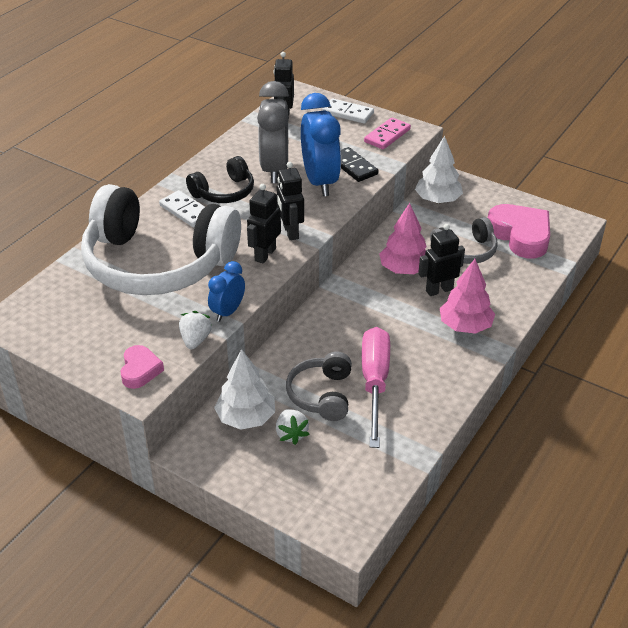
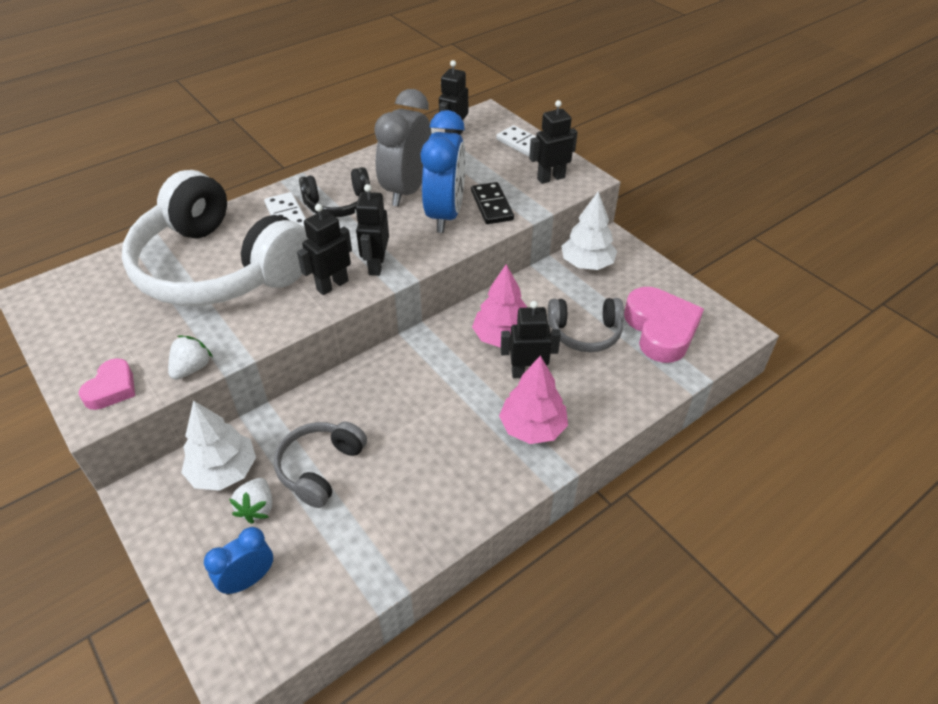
camera: 20 degrees right, 5 degrees up
(227, 312) = (248, 343): blue clock -> blue clock (248, 579)
(375, 383) = (387, 471): pink screwdriver -> none
(387, 135) = (551, 178): pink domino -> black robot

